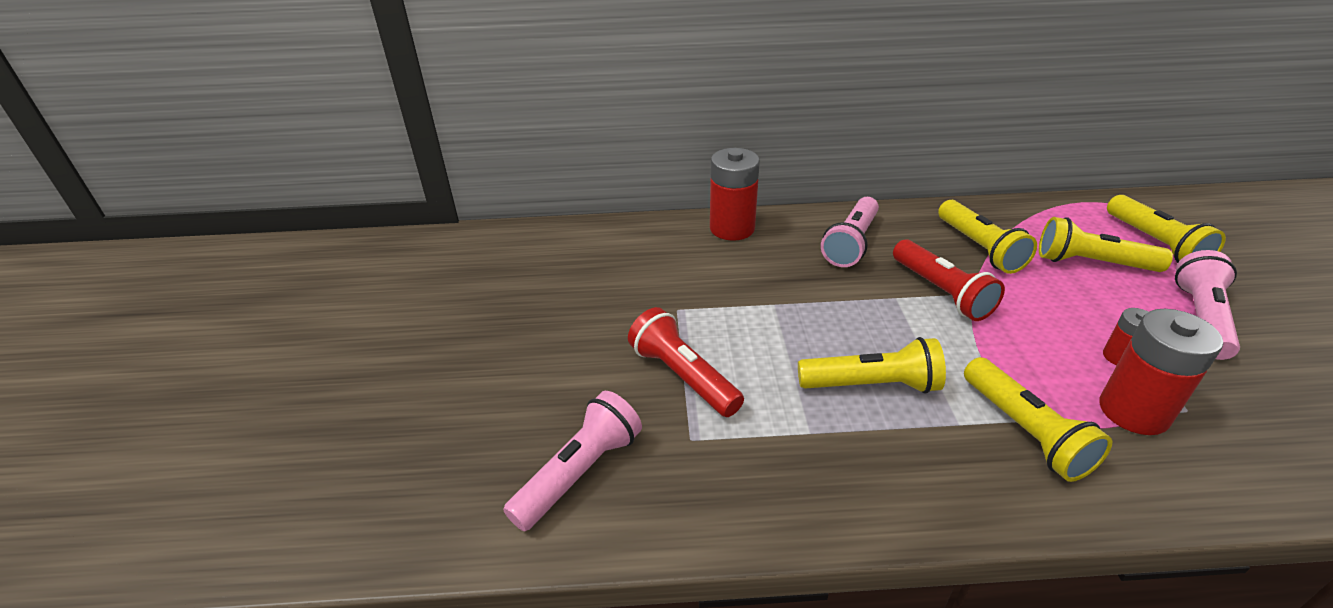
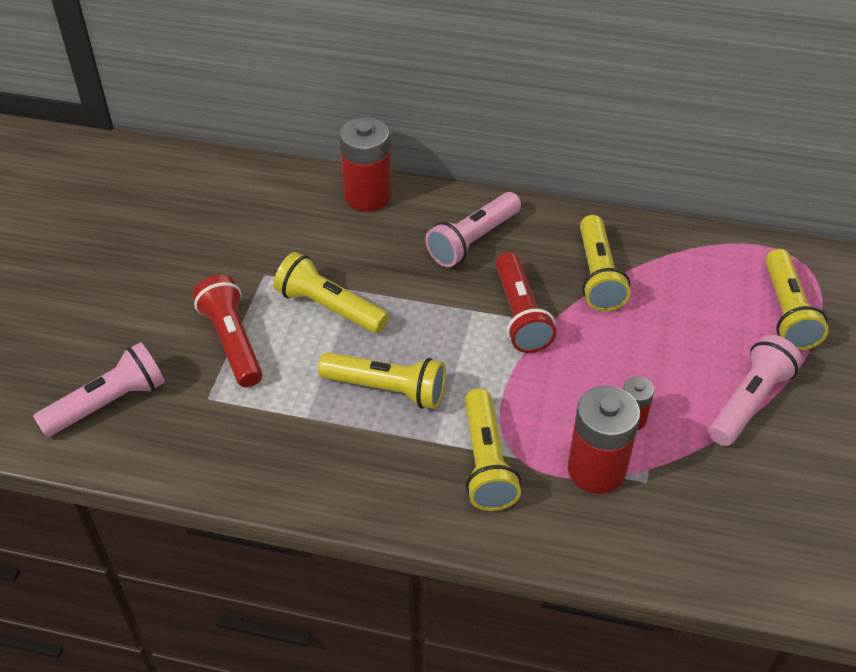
camera: 15 degrees right, 10 degrees up
(1091, 263) = (698, 318): yellow flashlight -> yellow flashlight (329, 307)

